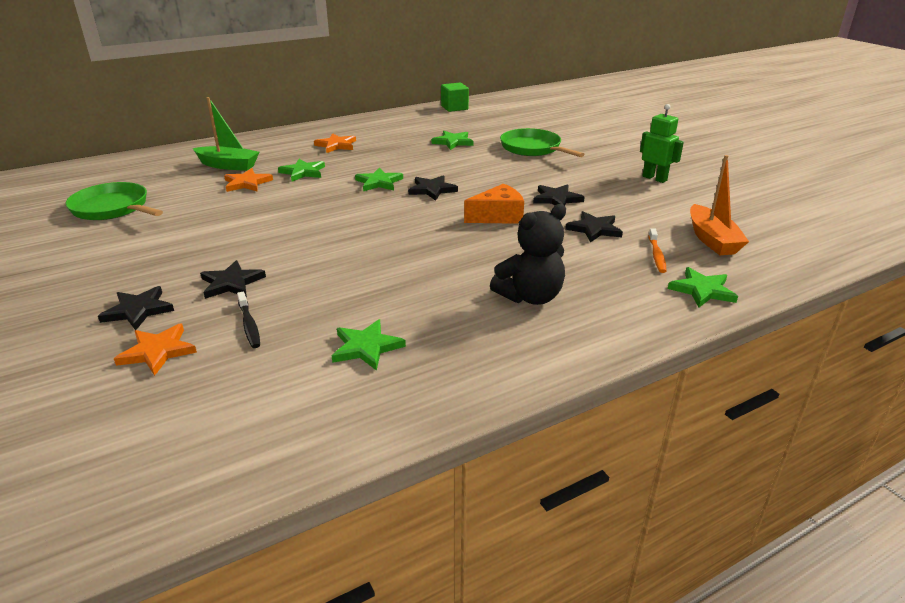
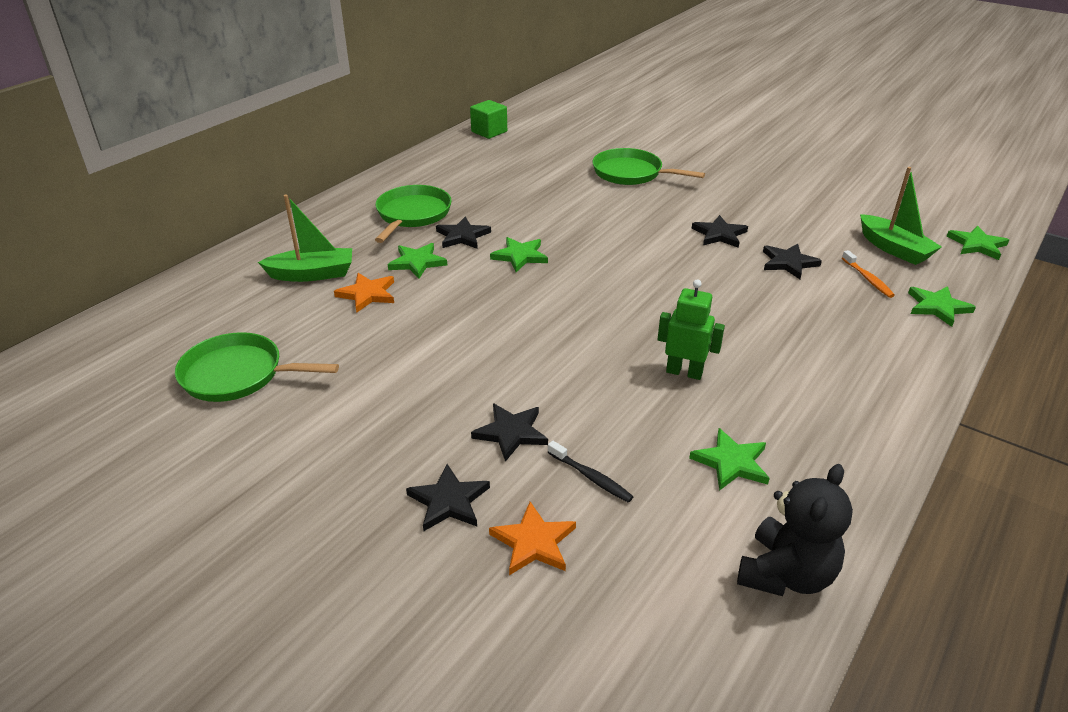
camera: 25 degrees left, 5 degrees up
(336, 145) = (412, 214): orange star -> green pan
(432, 190) = (587, 252): black star -> black star (462, 236)
(453, 142) = (540, 182): green star -> green star (977, 245)
(498, 216) = (687, 270): orange cheese -> none
(530, 297) = (812, 357): black teddy bear -> black teddy bear (785, 574)
(654, 178) = (780, 187): green robot -> green robot (684, 372)
(712, 240) = (894, 249): orange boat -> green boat

